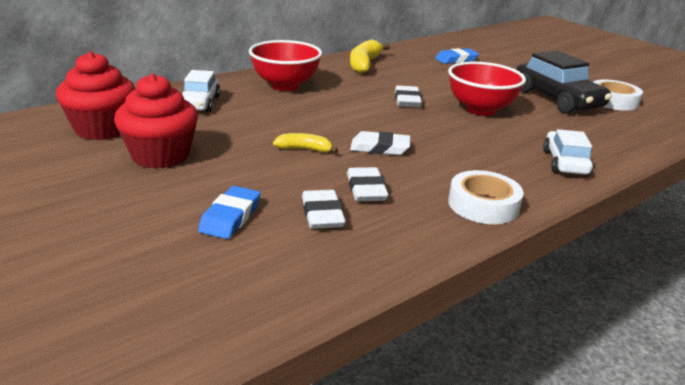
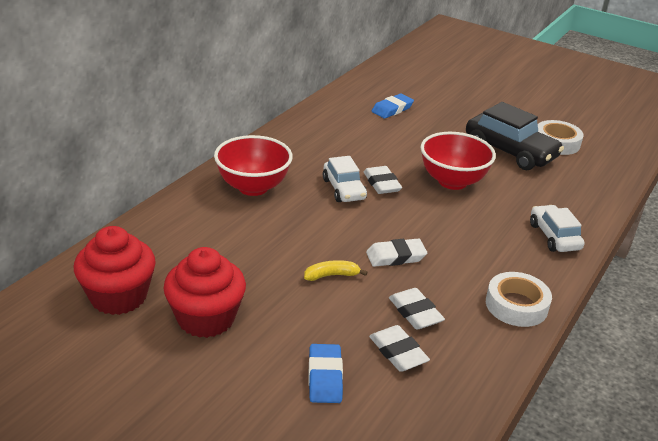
camera: 20 degrees left, 5 degrees up
(199, 103) = (187, 234): white car -> white car (344, 189)
(364, 64) = (309, 136): yellow banana -> none

